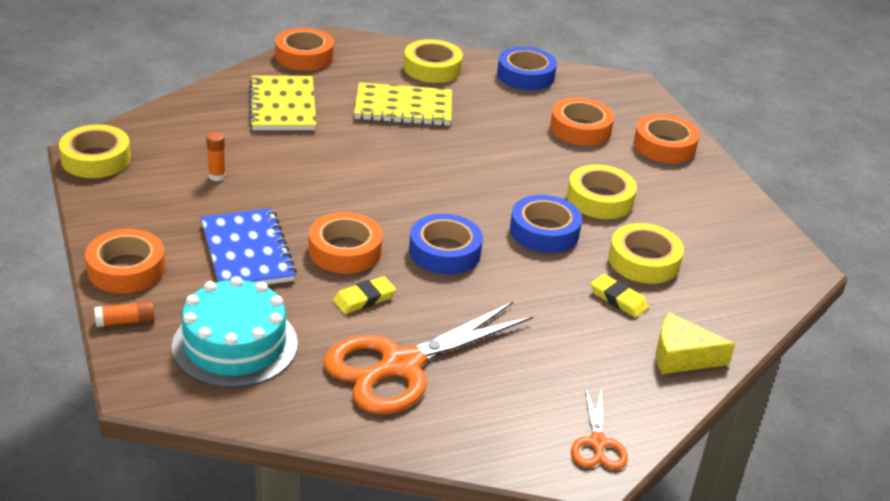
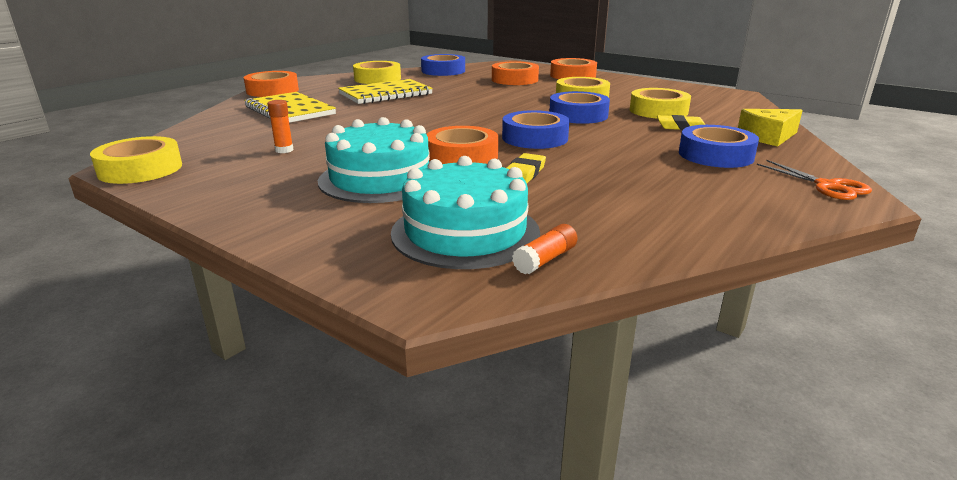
camera: 30 degrees left, 10 degrees down
(125, 321) = (323, 255): orange glue stick -> orange glue stick (545, 259)
(126, 269) = (270, 221): orange tape -> none
(247, 252) = (380, 178): blue notebook -> turquoise cake
(400, 366) = (623, 196): orange scissors -> none
(573, 356) = (715, 155): none -> blue tape

